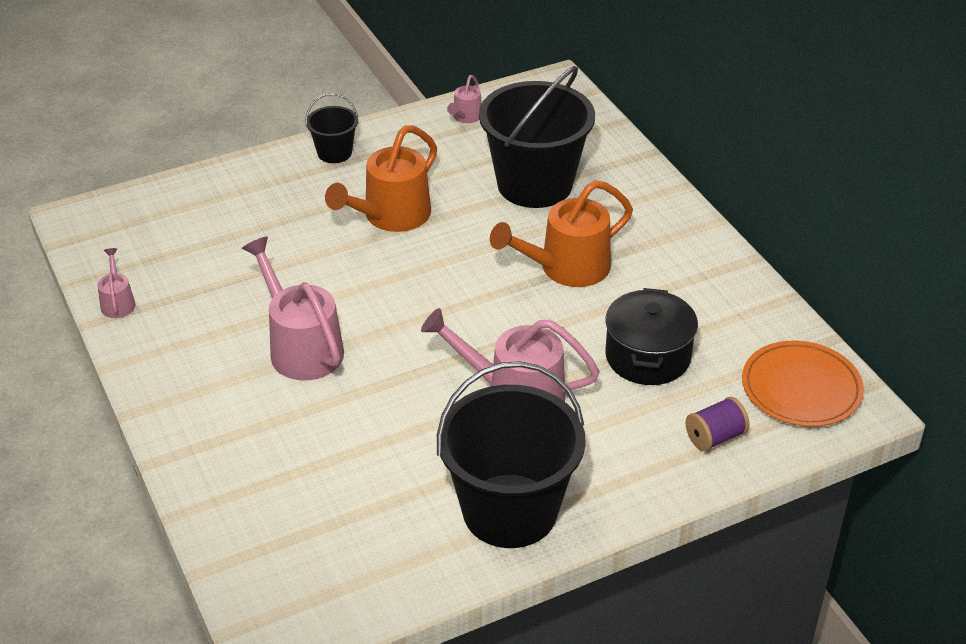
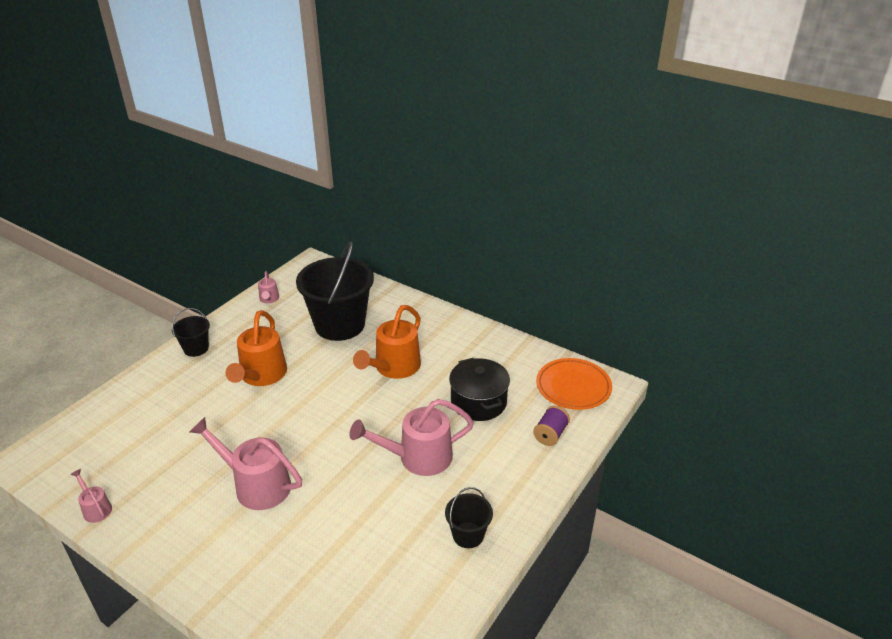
camera: 30 degrees left, 5 degrees down
(510, 511) = (468, 535): black bucket -> black bucket, size x0.47

